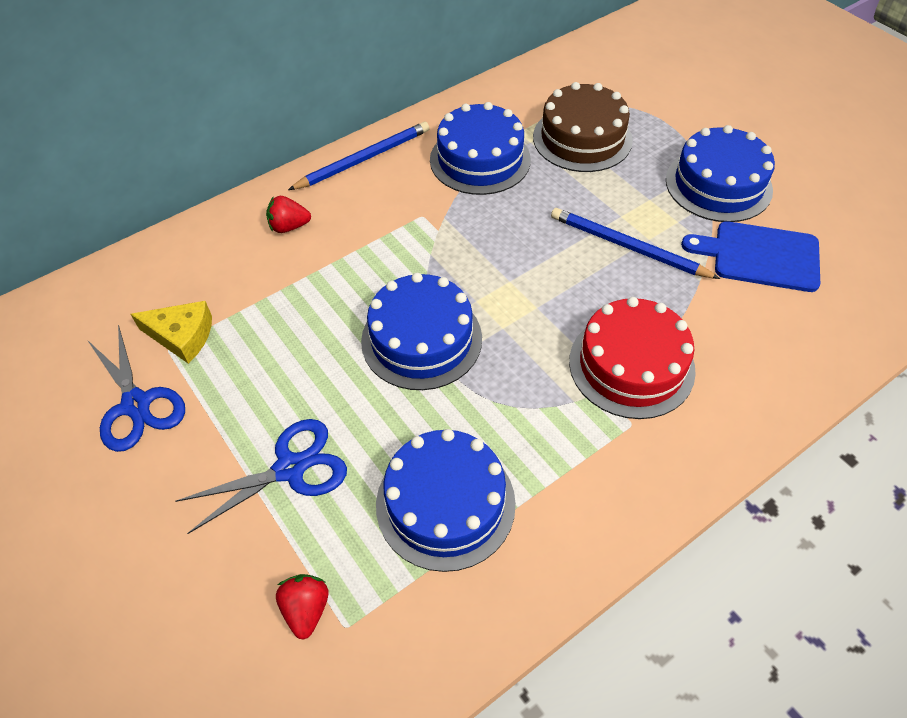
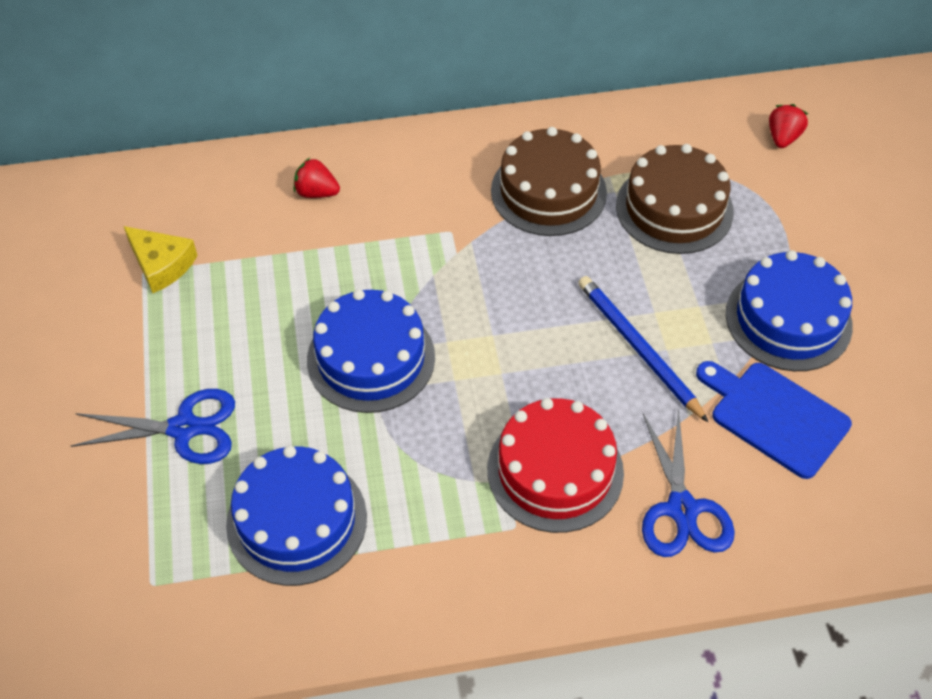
camera: 25 degrees right, 0 degrees up
(136, 404) = (90, 313): blue scissors -> blue scissors (682, 509)
(306, 609) = (128, 555): red strawberry -> red strawberry (783, 138)
(364, 159) = (431, 146): blue pencil -> none
(480, 159) = (548, 191): blue cake -> brown cake

